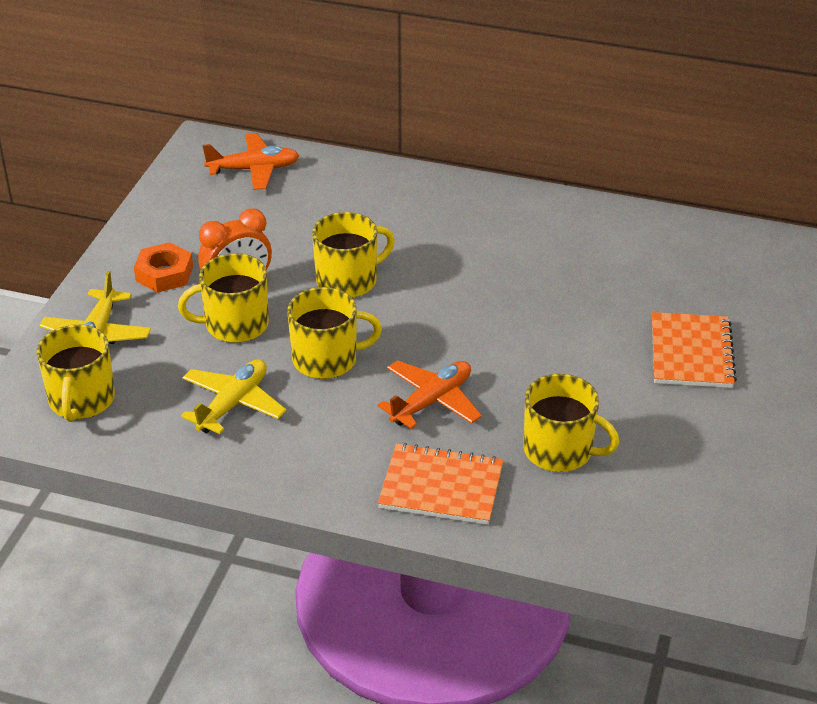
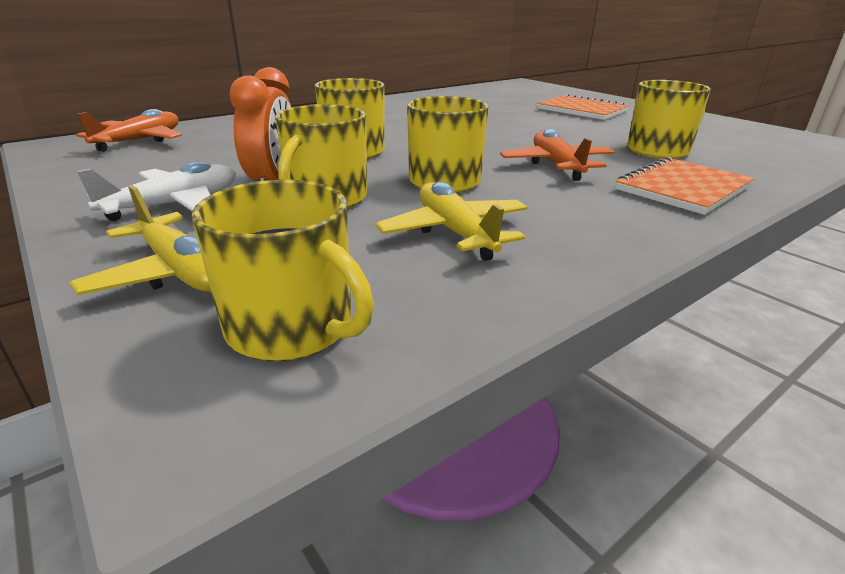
camera: 55 degrees left, 10 degrees down
(164, 274) = (174, 205): orange nut -> white plane

